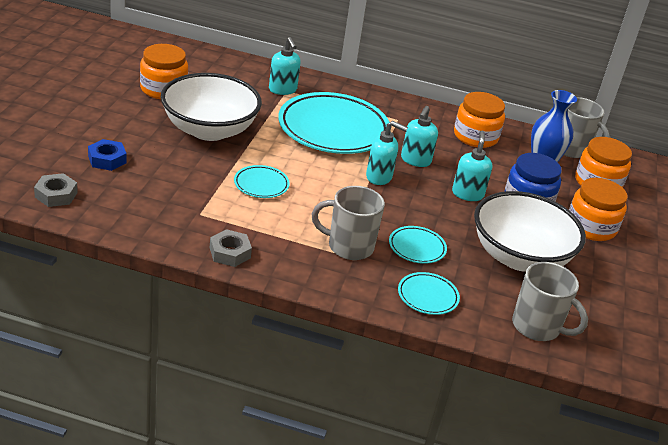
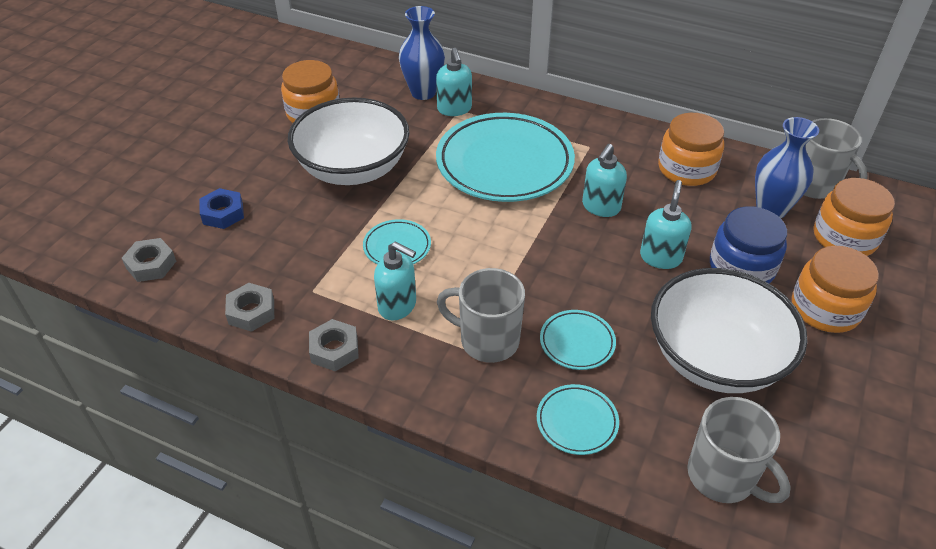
camera: 15 degrees right, 10 degrees up
(153, 228) = (251, 312): none -> grey nut
(253, 77) = (423, 92): none -> blue vase
(379, 177) = (548, 233): turquoise soap dispenser -> turquoise soap dispenser (397, 306)

